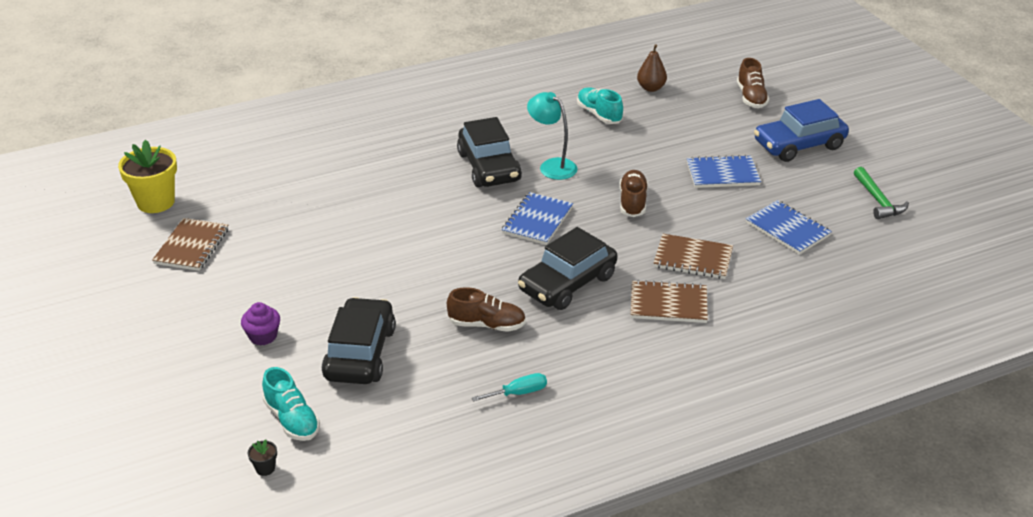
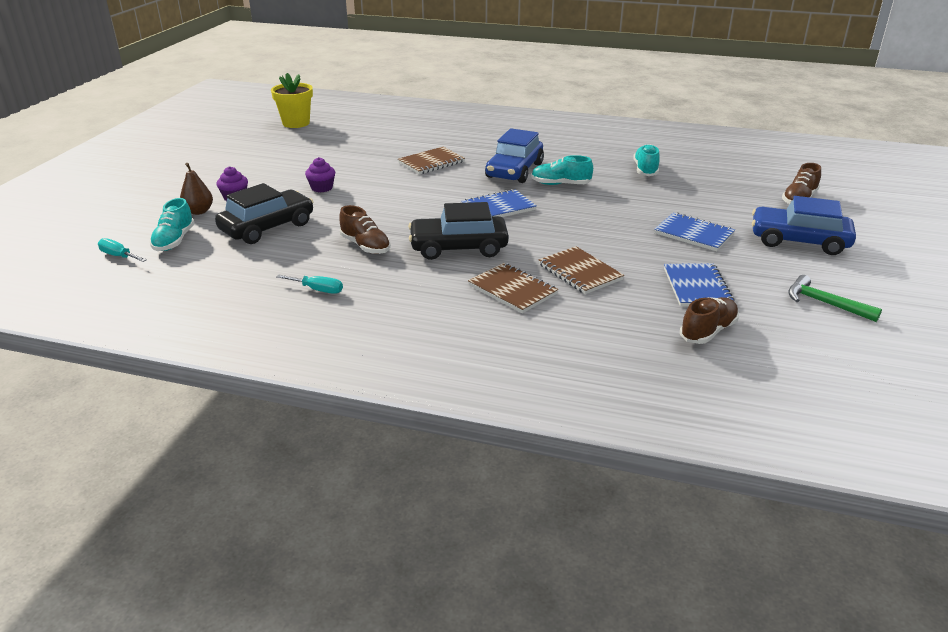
camera: 40 degrees right, 5 degrees down
(192, 246) = (277, 146): brown notebook -> brown notebook (431, 162)
(265, 468) = (118, 256): black flower pot -> turquoise screwdriver
(335, 278) = (322, 188): none -> purple cupcake
(489, 167) = (514, 170): black car -> blue car
(552, 166) = (560, 184): turquoise lamp -> turquoise shoe
(632, 202) = (588, 223): brown shoe -> brown shoe (708, 331)
(651, 88) = (714, 169): brown pear -> brown pear (199, 211)
(878, 200) = (824, 303): green hammer -> green hammer turned 105 degrees clockwise

